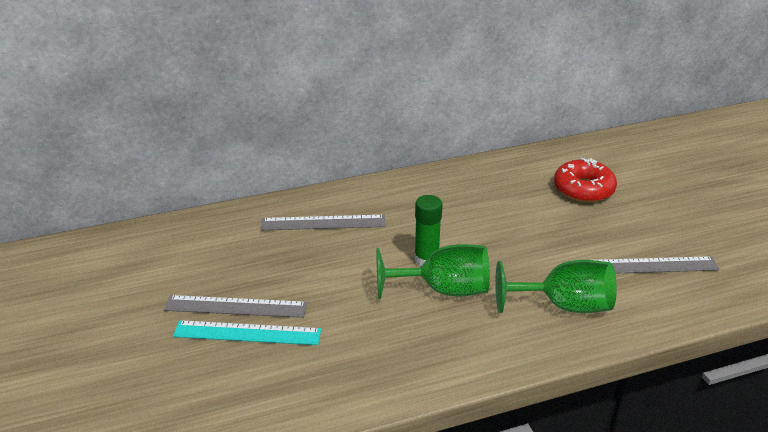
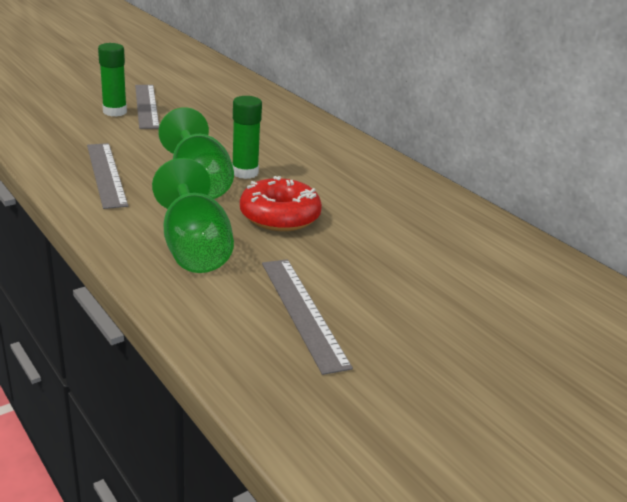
camera: 70 degrees right, 5 degrees down
(247, 333) = (115, 112): turquoise ruler -> green glue stick
(323, 223) = (279, 126): grey ruler -> grey ruler (106, 174)
(583, 189) = (452, 263): red donut -> red donut (280, 216)

